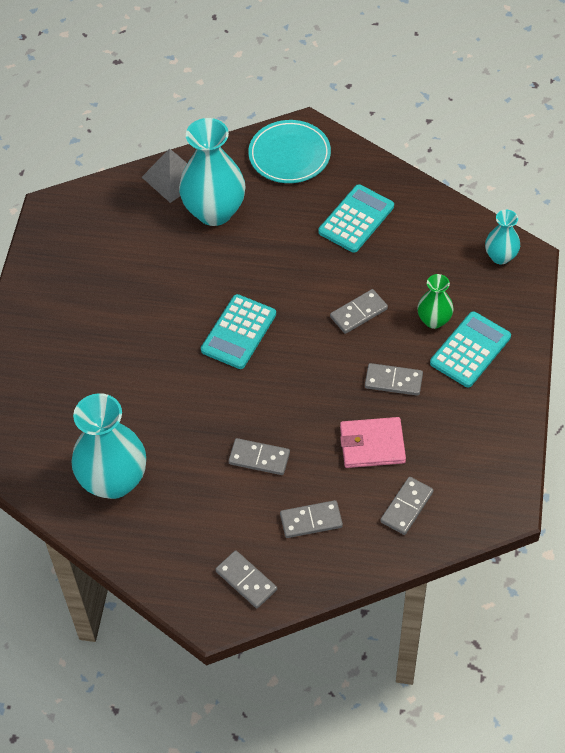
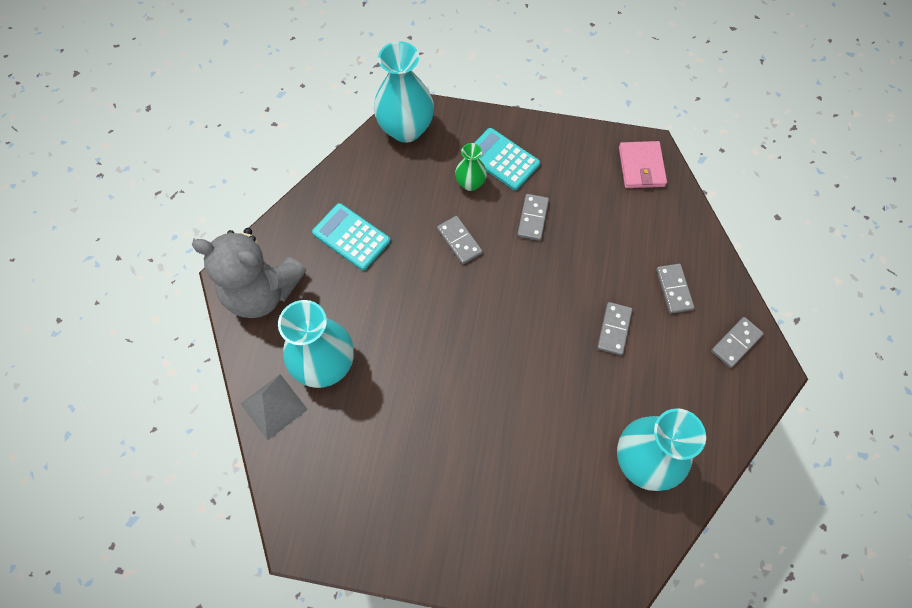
camera: 90 degrees left, 10 degrees up
(238, 332) = (476, 344): turquoise calculator -> none
(289, 155) = (262, 292): turquoise plate -> grey teddy bear
(372, 444) = (597, 238): pink wallet -> pink wallet (641, 167)
(406, 507) = (655, 217): grey domino -> none
(500, 256) = (406, 129): turquoise vase -> turquoise vase, size x1.92

